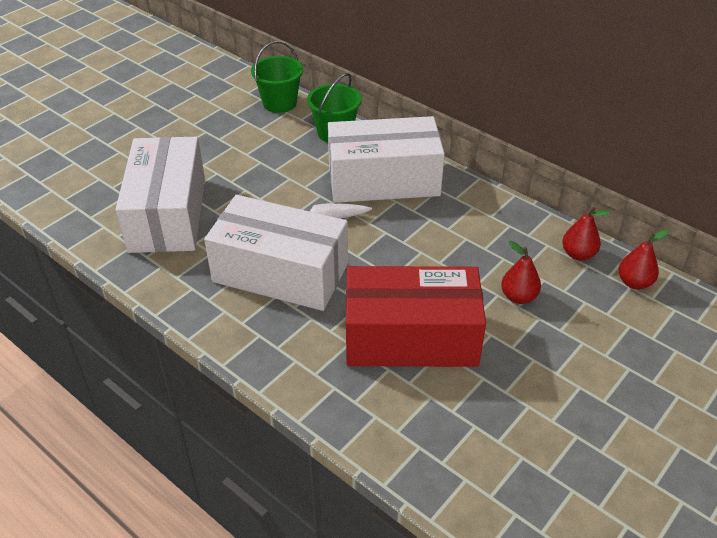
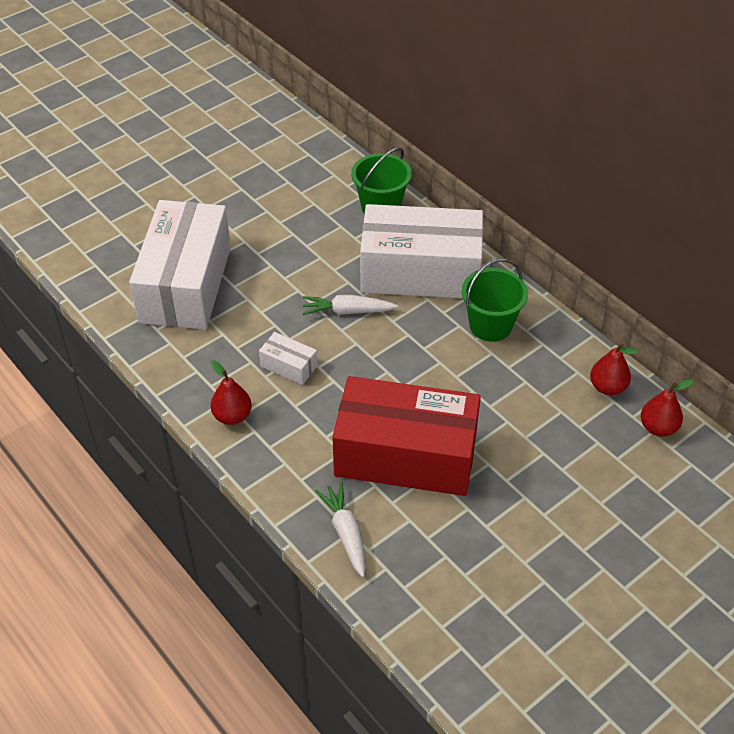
camera: 10 degrees right, 5 degrees up
(279, 103) = (328, 162): green bucket -> green bucket (490, 325)
(280, 272) = (289, 366): white box -> white box, size x0.40
(371, 418) = (345, 533): none -> white carrot
(518, 297) = (529, 426): red pear -> red pear (232, 416)

